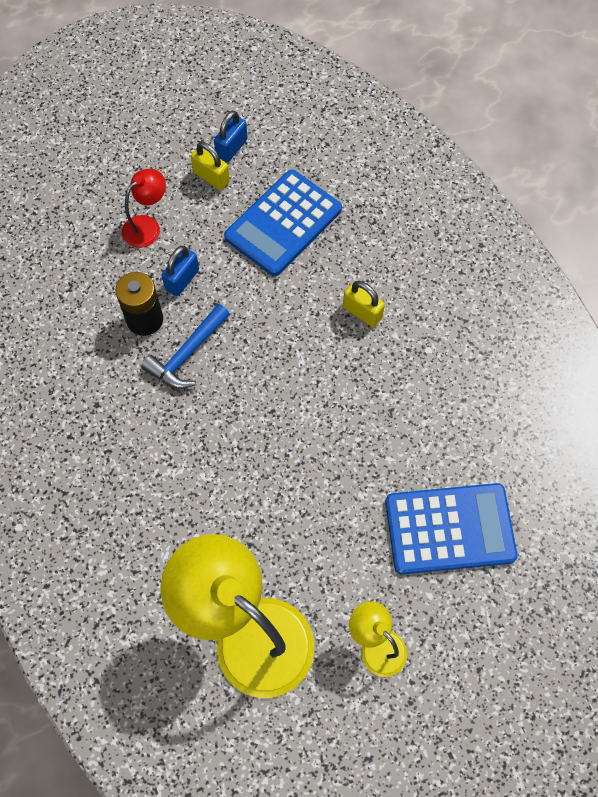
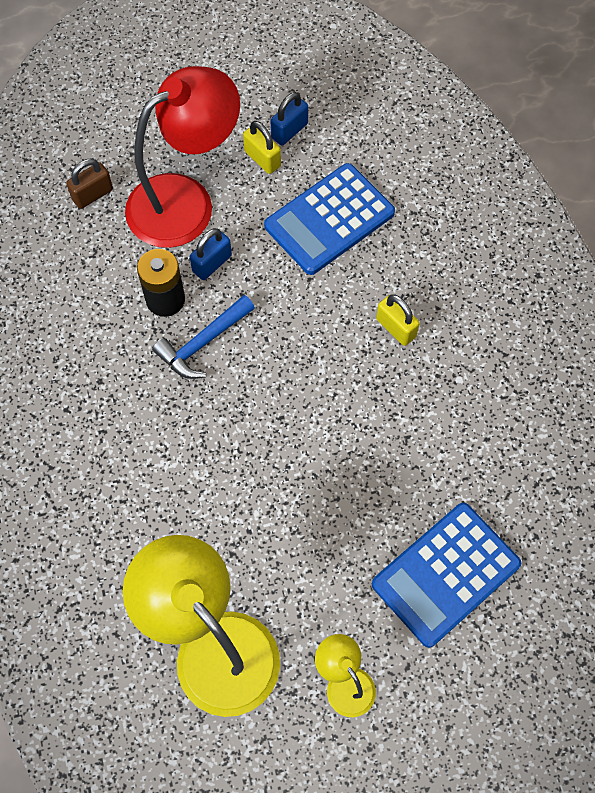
camera: 10 degrees right, 0 degrees up
(59, 233) = (92, 194): none -> brown padlock
(147, 226) = (186, 201): red lamp -> red lamp, size x2.13
(449, 529) = (445, 574): blue calculator -> blue calculator turned 135 degrees clockwise

